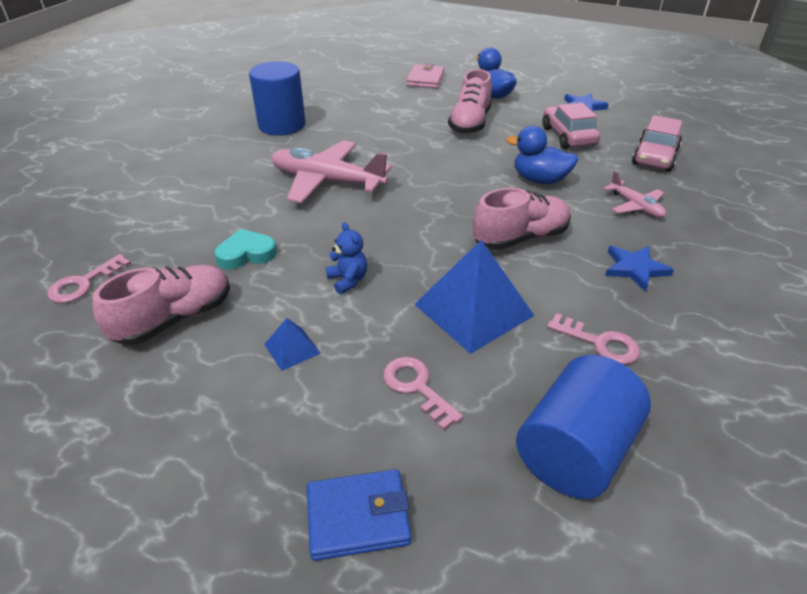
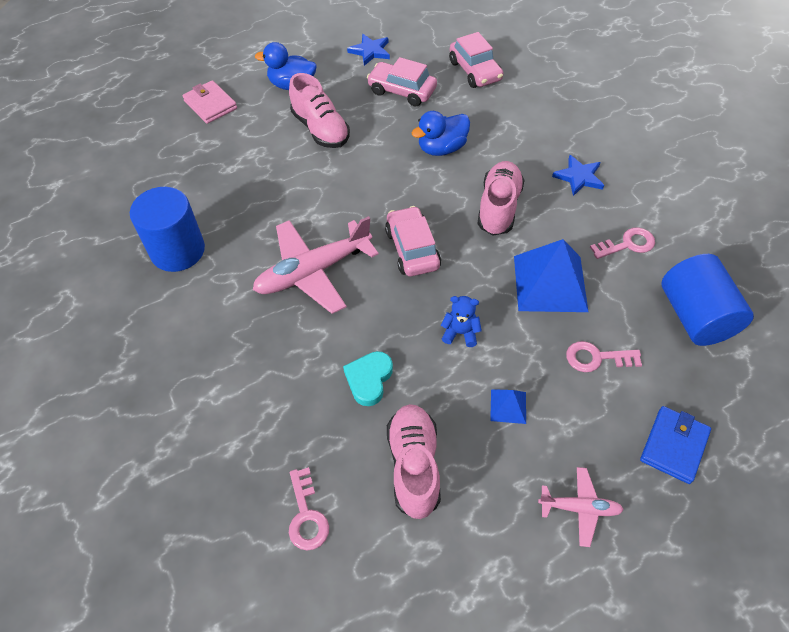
camera: 50 degrees left, 15 degrees up
(409, 214) = (412, 249): none -> pink car
(635, 206) = (519, 126): pink plane -> pink plane (580, 508)

